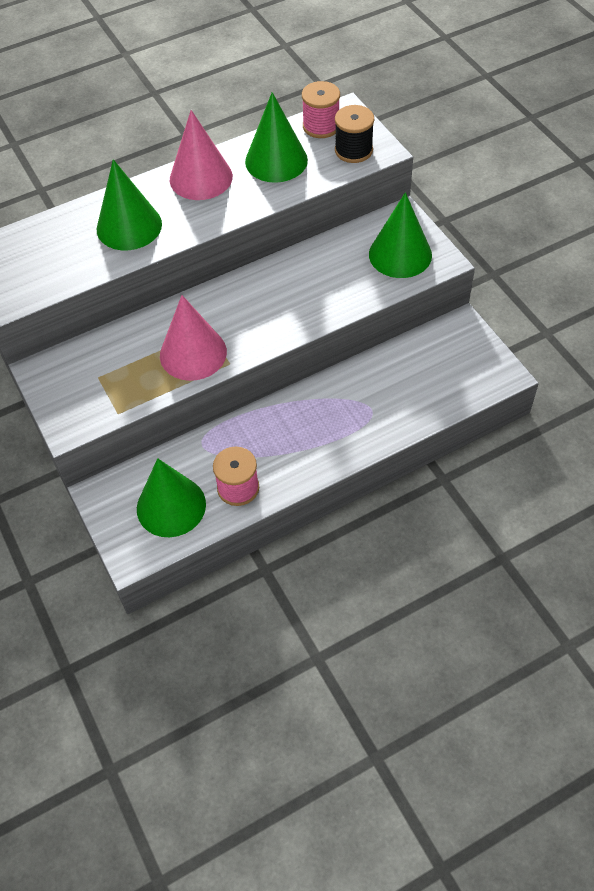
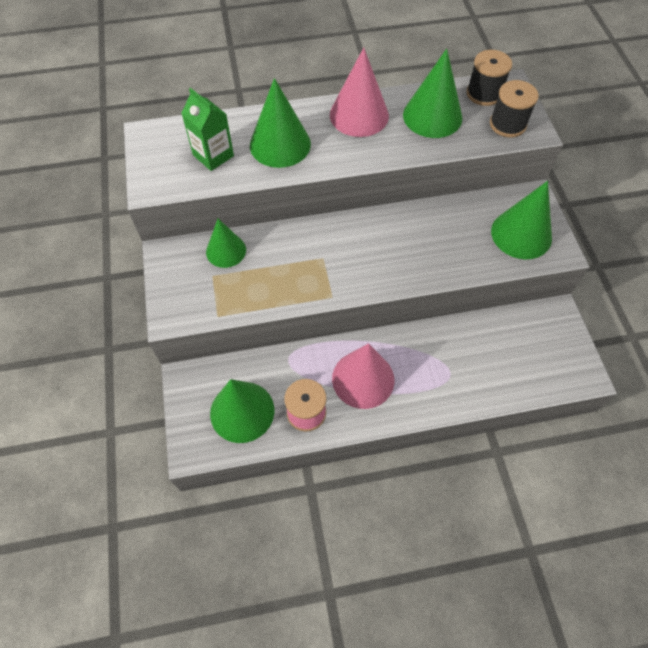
camera: 15 degrees right, 5 degrees up
(62, 254) = (213, 155): none -> green carton
(103, 349) = (226, 251): none -> green cone
(193, 353) = (302, 277): pink cone -> pink cone (363, 379)
(321, 126) = (484, 93): pink spool -> black spool

